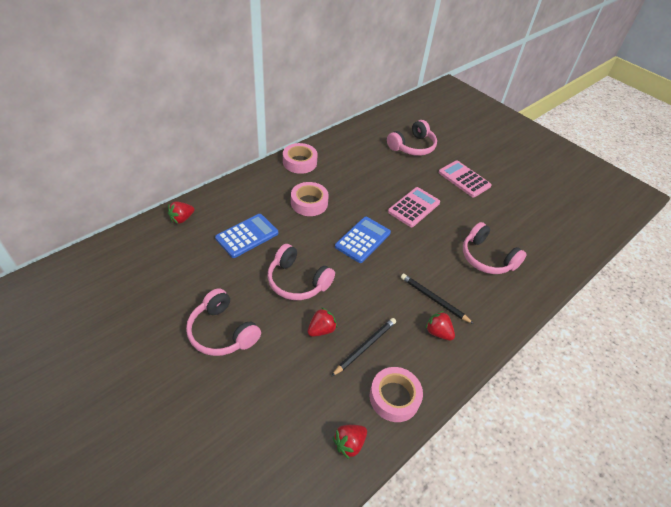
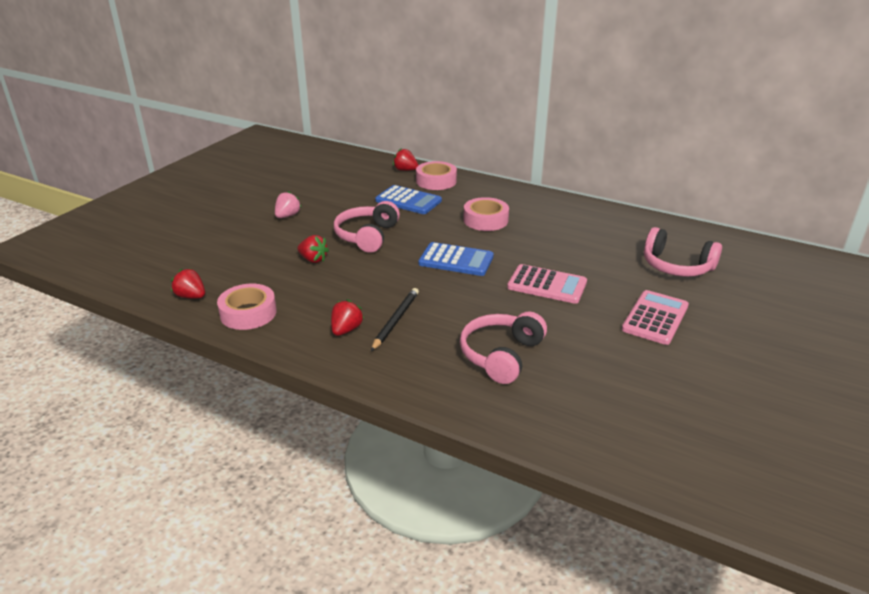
camera: 75 degrees right, 15 degrees down
(222, 332) = (287, 216): pink headphones -> pink strawberry
(300, 162) = (547, 202): pink tape -> pink tape (436, 181)
(365, 347) = (303, 286): black pencil -> none

